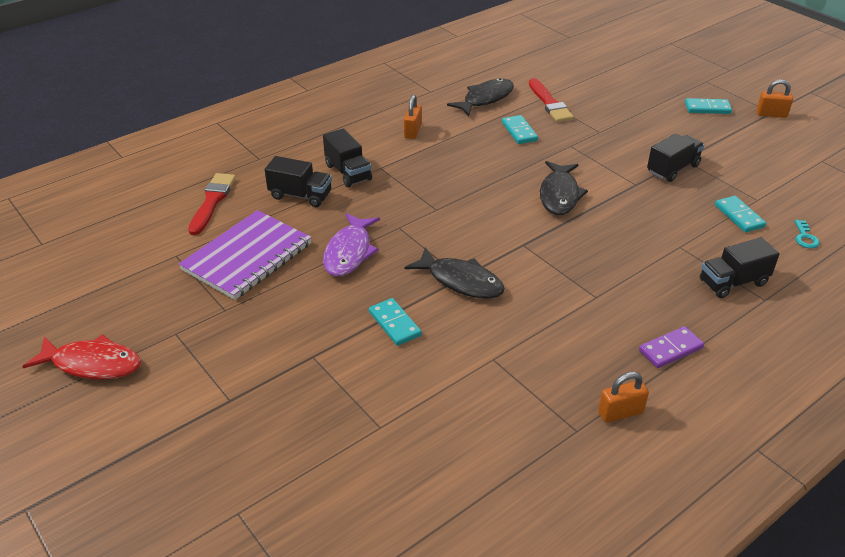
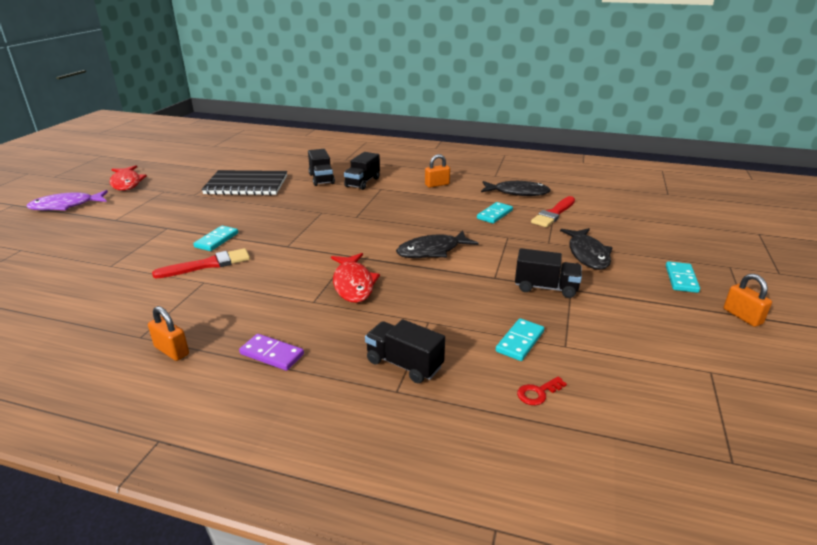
camera: 55 degrees right, 10 degrees down
(212, 201) = (289, 163): red brush -> red brush (208, 264)
(247, 257) = (246, 185): purple notebook -> black notebook
(349, 252) = (278, 207): purple fish -> purple fish (66, 206)
(461, 281) = (282, 247): black fish -> black fish (587, 254)
(583, 262) = (353, 284): none -> red fish
(707, 108) = (681, 279): turquoise domino -> turquoise domino turned 45 degrees clockwise
(805, 237) = (538, 393): turquoise key -> red key

